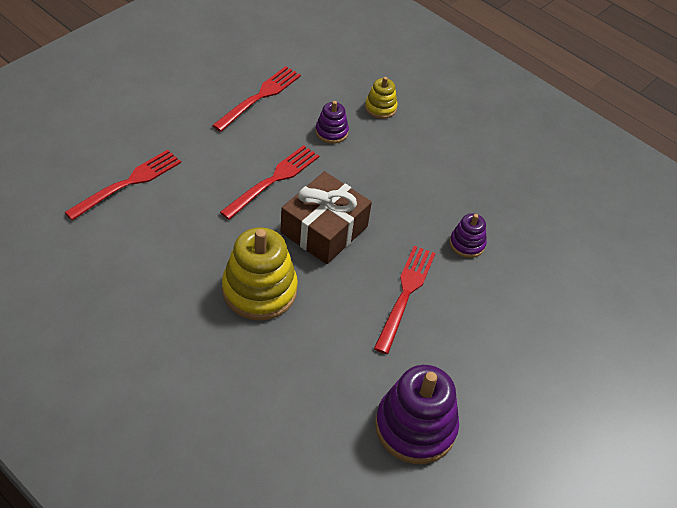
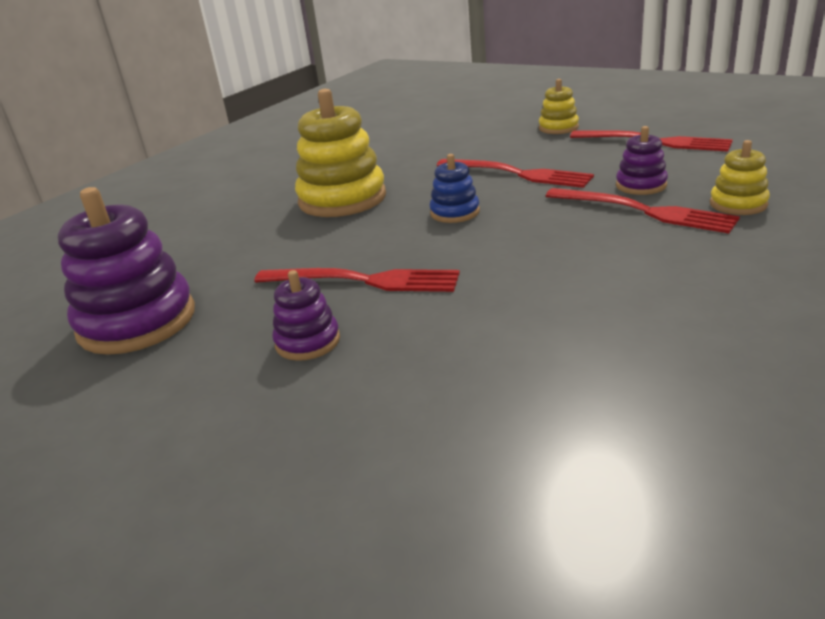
camera: 90 degrees right, 20 degrees down
(129, 183) = (460, 125): red fork -> red fork (645, 211)
(189, 130) = (558, 128): none -> yellow stacking toy
(324, 229) = (455, 212): brown gift -> blue stacking toy
(467, 244) = (493, 316): purple stacking toy -> purple stacking toy (308, 341)

